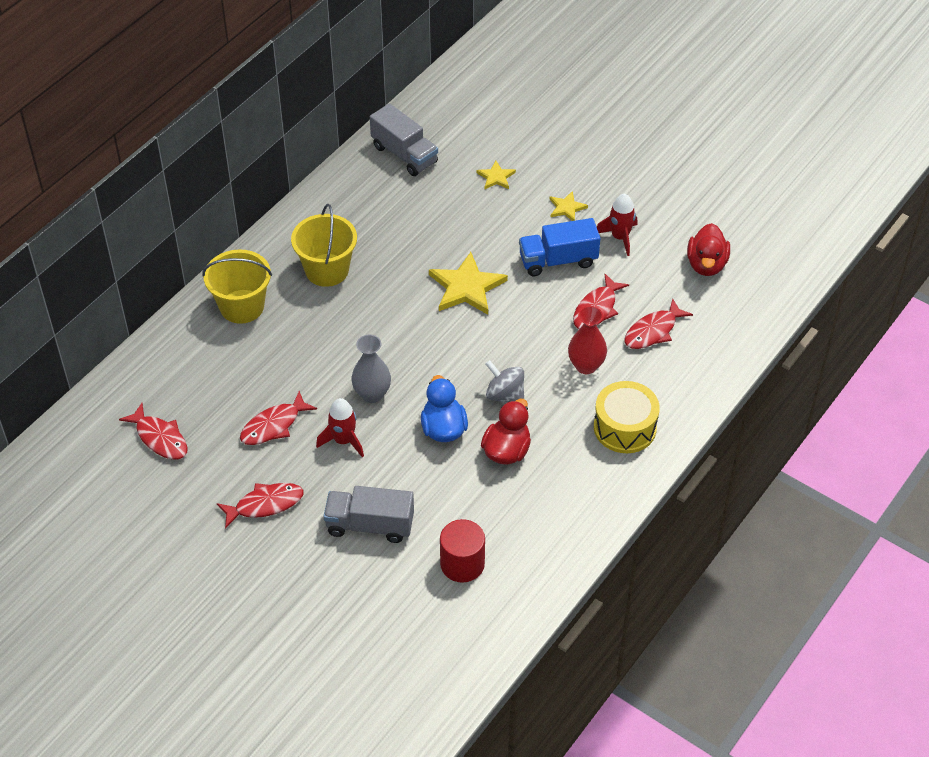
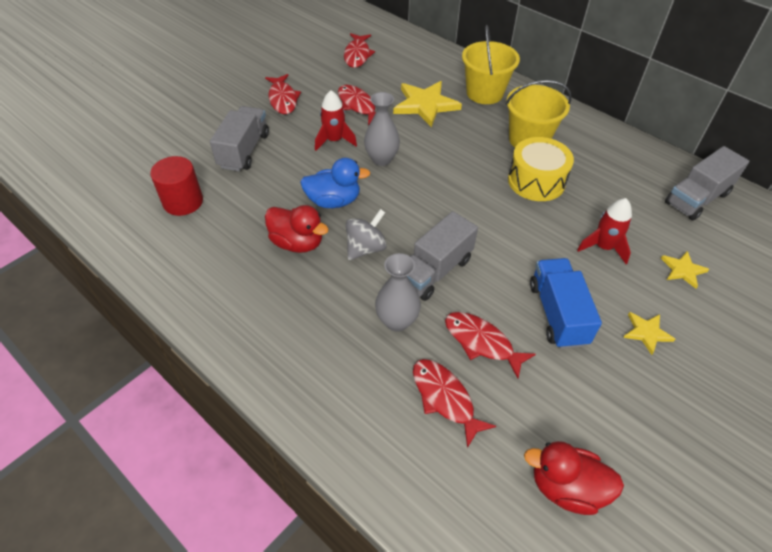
camera: 95 degrees right, 0 degrees up
(160, 438) = (357, 55): red fish -> red fish turned 45 degrees counterclockwise
(466, 287) = (512, 231): yellow star -> yellow star (425, 105)
(525, 342) = (434, 271): none -> grey truck
(586, 366) = (397, 321): red vase -> grey vase
(620, 237) = (604, 384): red rocket -> red rocket (603, 247)
(625, 427) = (303, 346): yellow drum -> yellow drum (536, 181)

